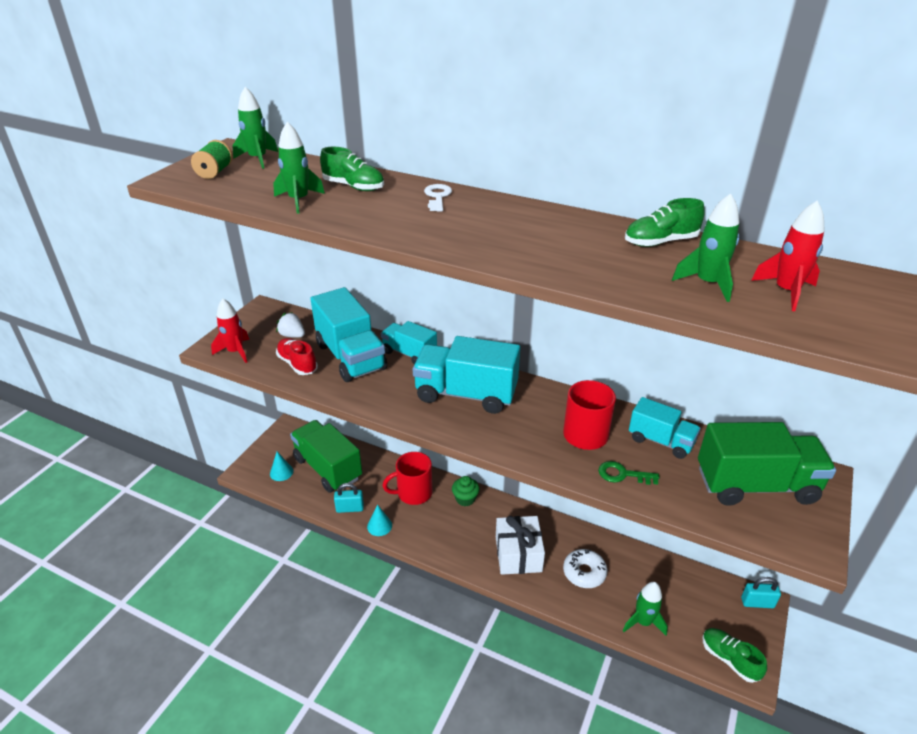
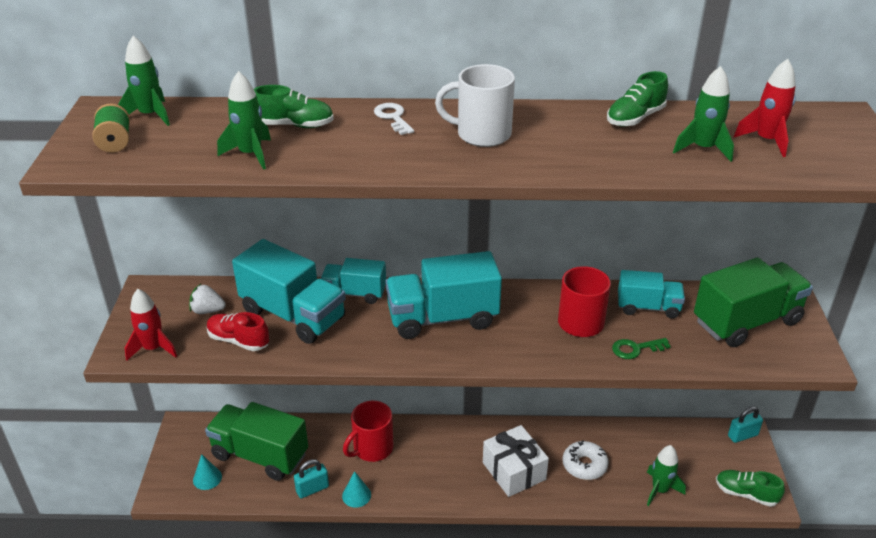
camera: 25 degrees left, 0 degrees up
(465, 499) = (430, 435): green cupcake -> none
(500, 225) = (481, 134): none -> white mug

